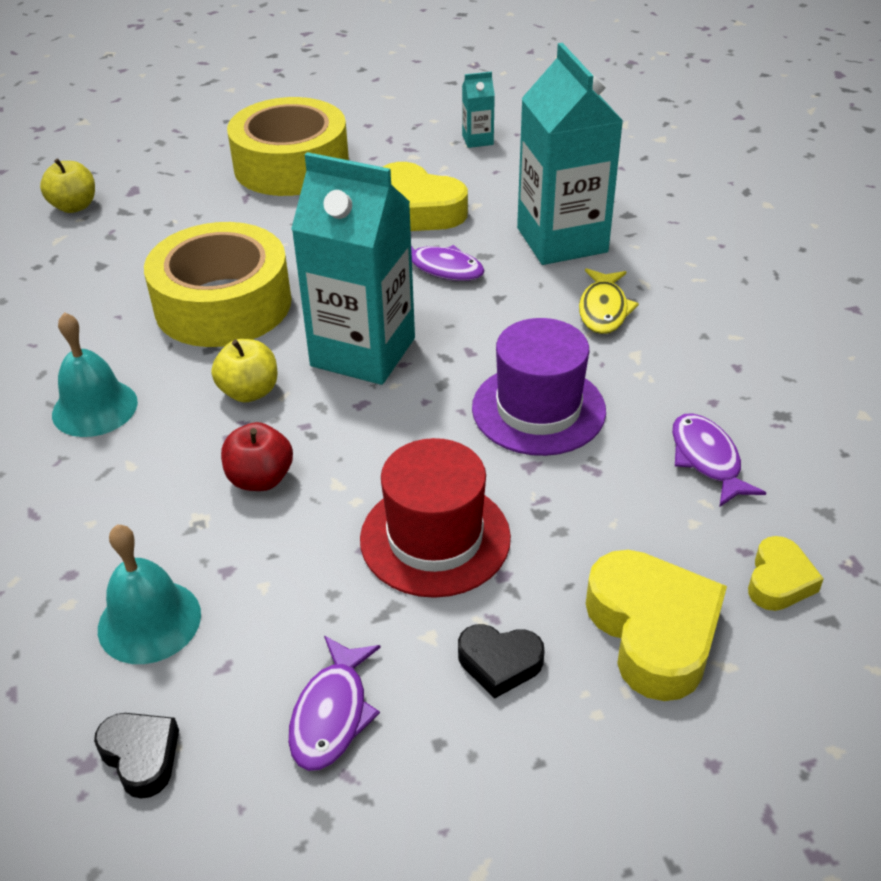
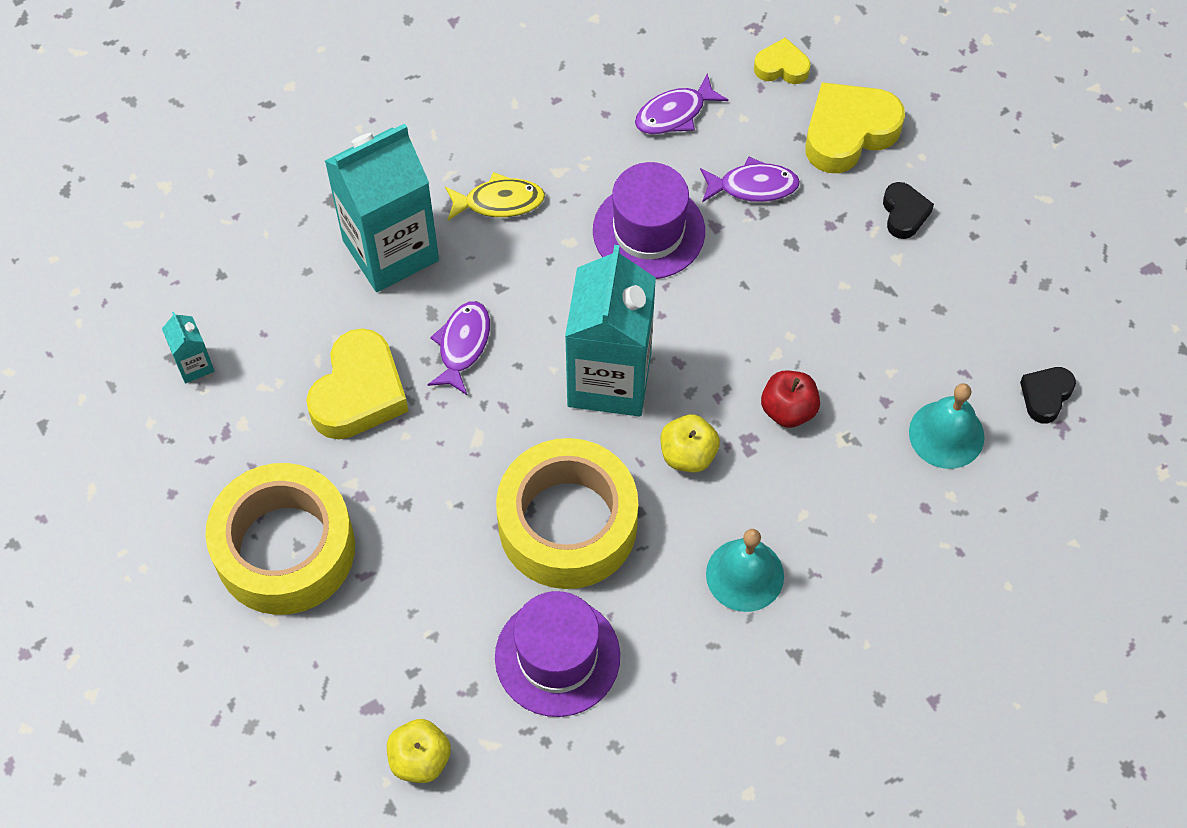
camera: 105 degrees left, 20 degrees up
(103, 281) = (557, 656): none -> purple hat
(332, 714) = (976, 298): purple fish -> purple fish (753, 186)
(435, 538) = (810, 274): red hat -> none

